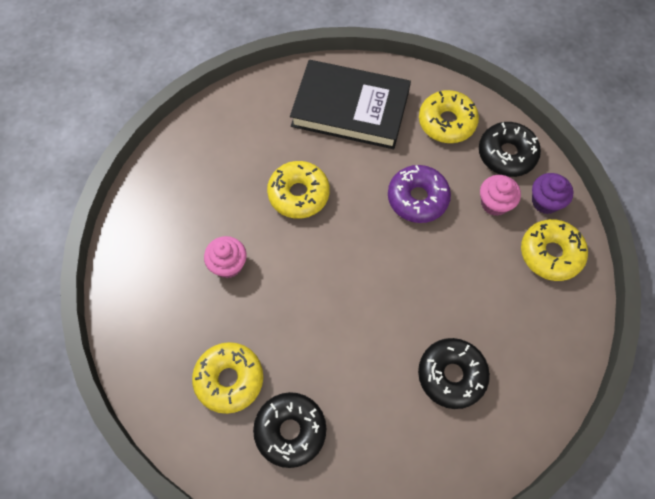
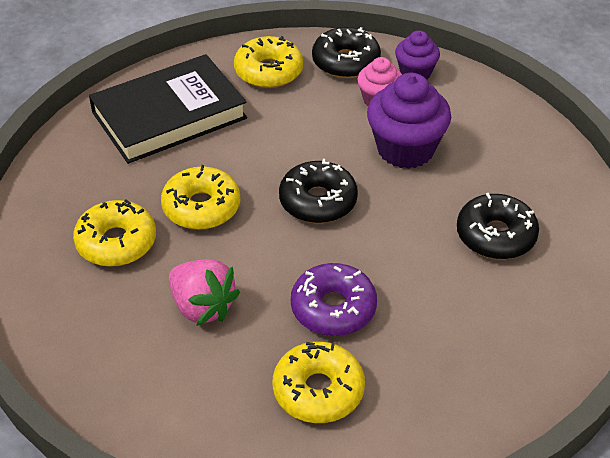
camera: 45 degrees left, 20 degrees down
(228, 265) = (202, 307): pink cupcake -> pink strawberry
(290, 431) = (422, 381): black donut -> black donut (318, 201)
(417, 198) = (312, 138): purple donut -> purple donut (333, 308)
(468, 257) = (405, 149): none -> purple cupcake
(550, 254) = (463, 103): yellow donut -> yellow donut (116, 242)

